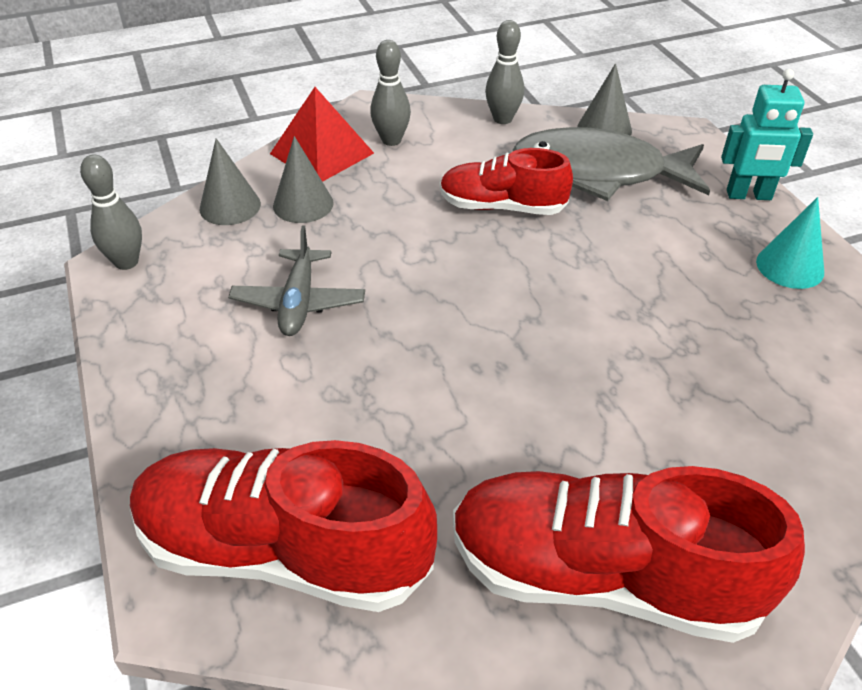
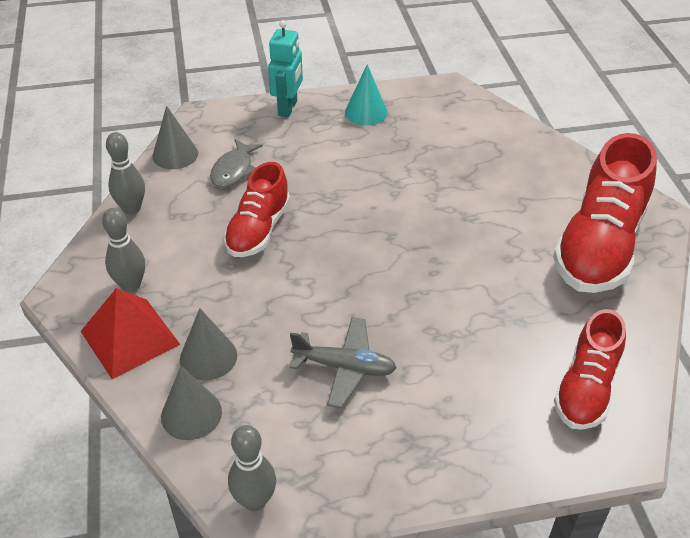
camera: 80 degrees left, 0 degrees up
(283, 551) = (586, 388): red shoe -> red shoe, size x0.61
(599, 173) = (234, 170): grey fish -> grey fish, size x0.49

